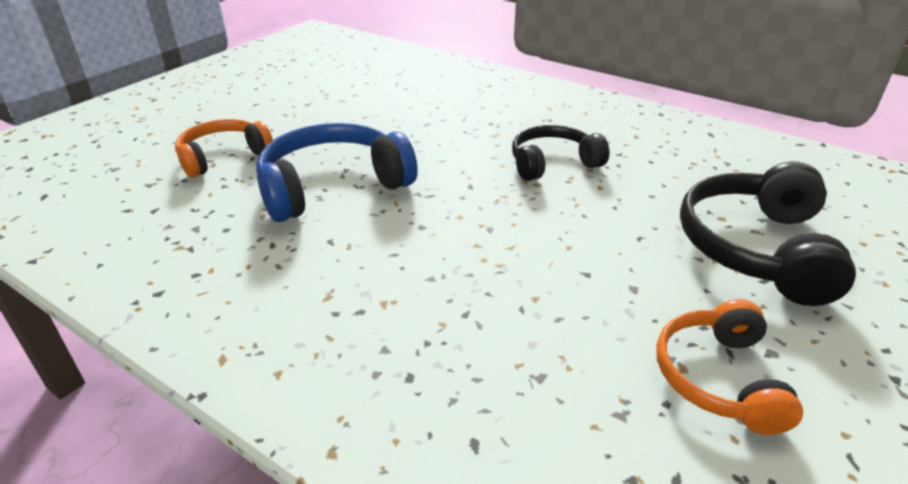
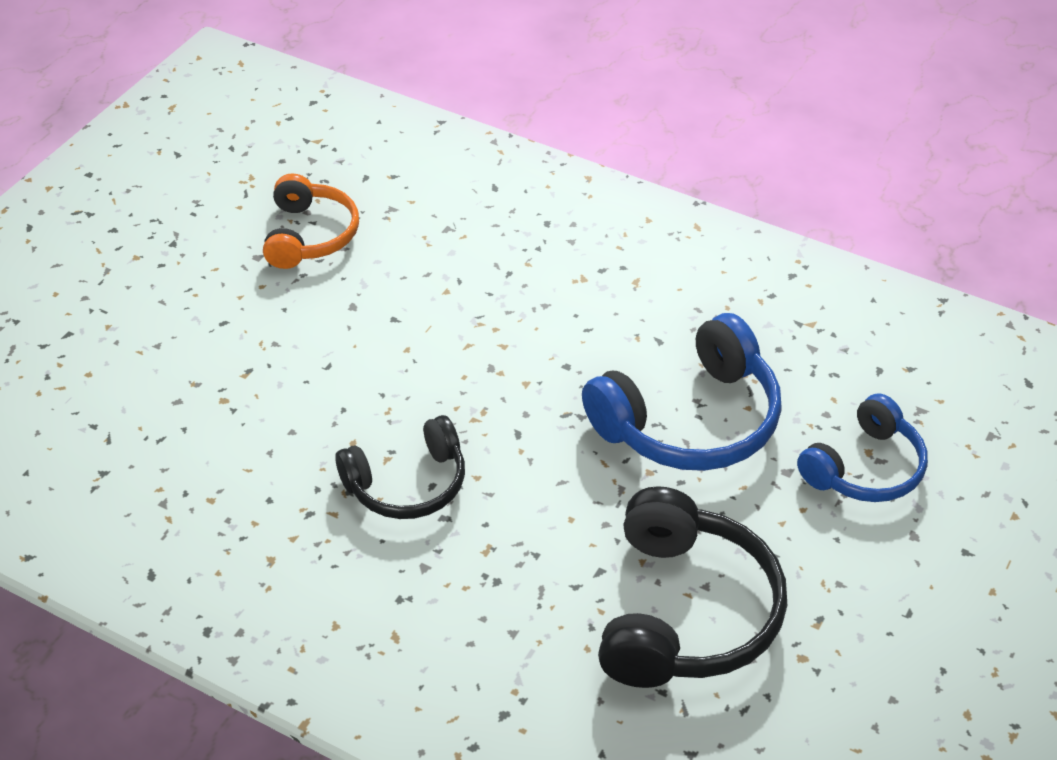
camera: 175 degrees right, 10 degrees up
(223, 157) = (865, 468): orange headphones -> blue headphones
(757, 248) = (208, 358): black headphones -> black headphones (685, 612)

